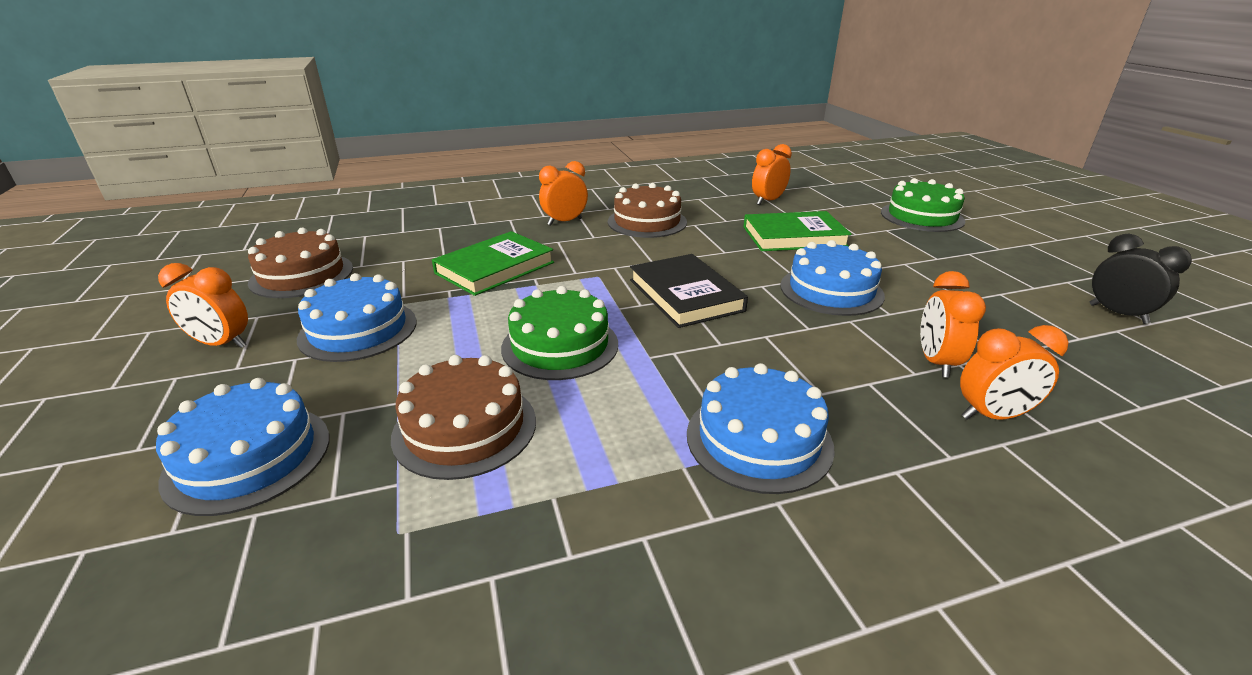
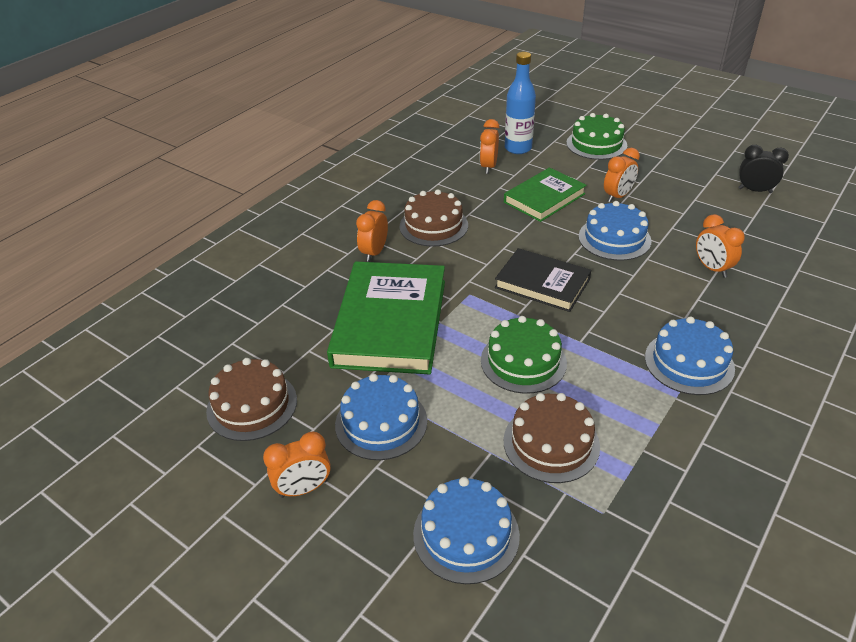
camera: 35 degrees left, 10 degrees up
(495, 268) = (390, 322): green book -> green book, size x1.63
(820, 197) = (518, 148): none -> blue bottle
(992, 416) = (762, 291): orange clock -> orange clock (617, 196)

